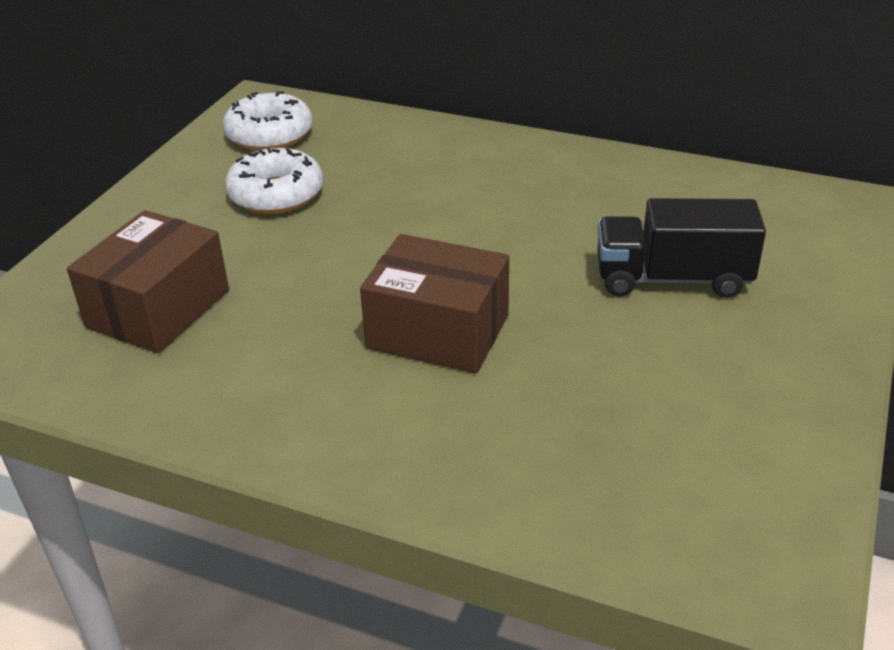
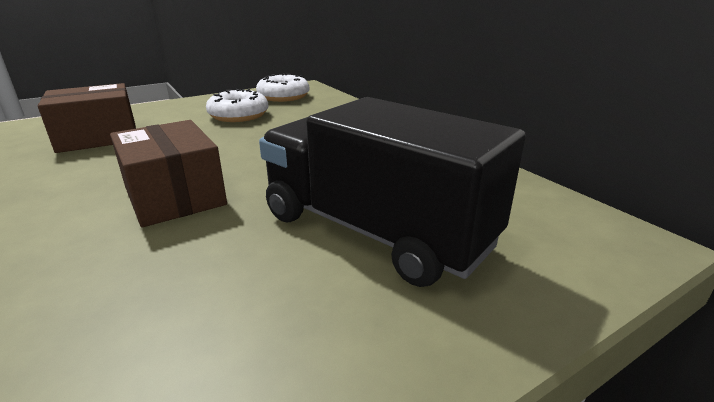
camera: 35 degrees right, 10 degrees down
(672, 279) = (374, 231): black truck -> black truck, size x1.58

